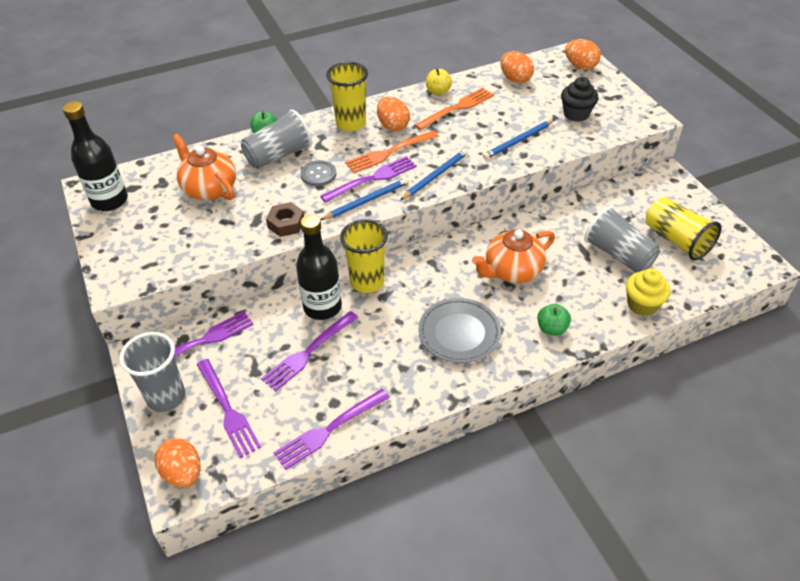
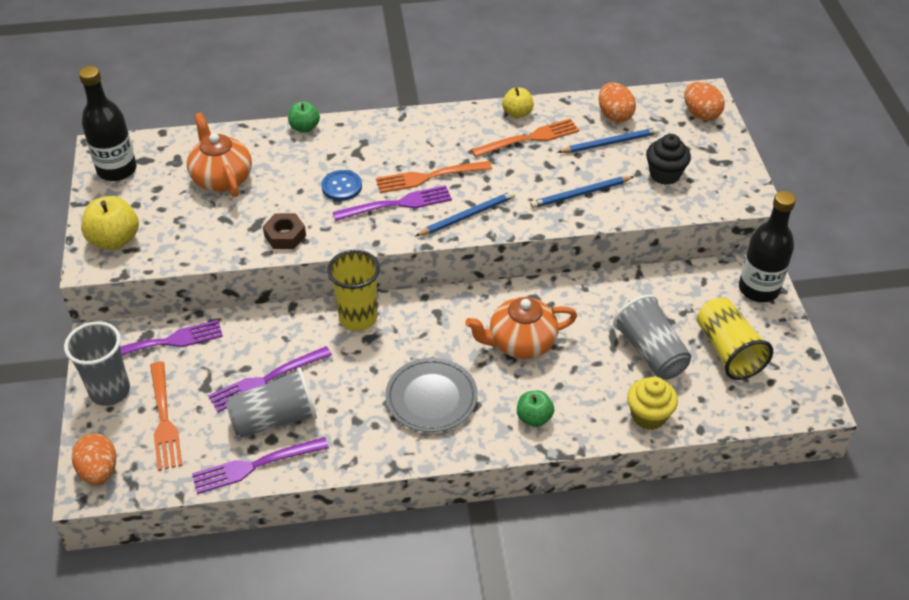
camera: 15 degrees right, 0 degrees up
(130, 260) = (115, 240): none -> yellow apple
(227, 409) = (164, 419): purple fork -> orange fork
(278, 155) = (308, 155): grey cup -> grey cup (275, 419)
(318, 174) = (341, 186): grey button -> blue button
(322, 307) = (300, 334): black bottle -> black bottle (758, 289)
(351, 123) = (402, 132): yellow cup -> none
(367, 201) = (380, 228): blue pencil -> blue pencil (610, 143)
(393, 126) = (447, 145): orange egg -> none

